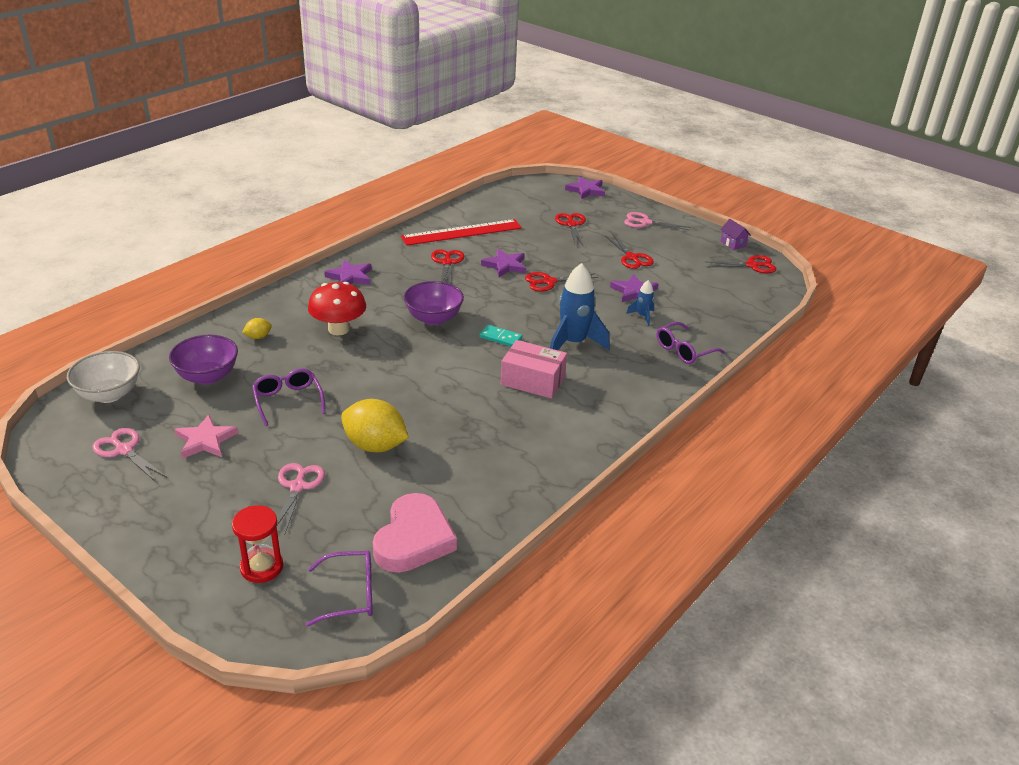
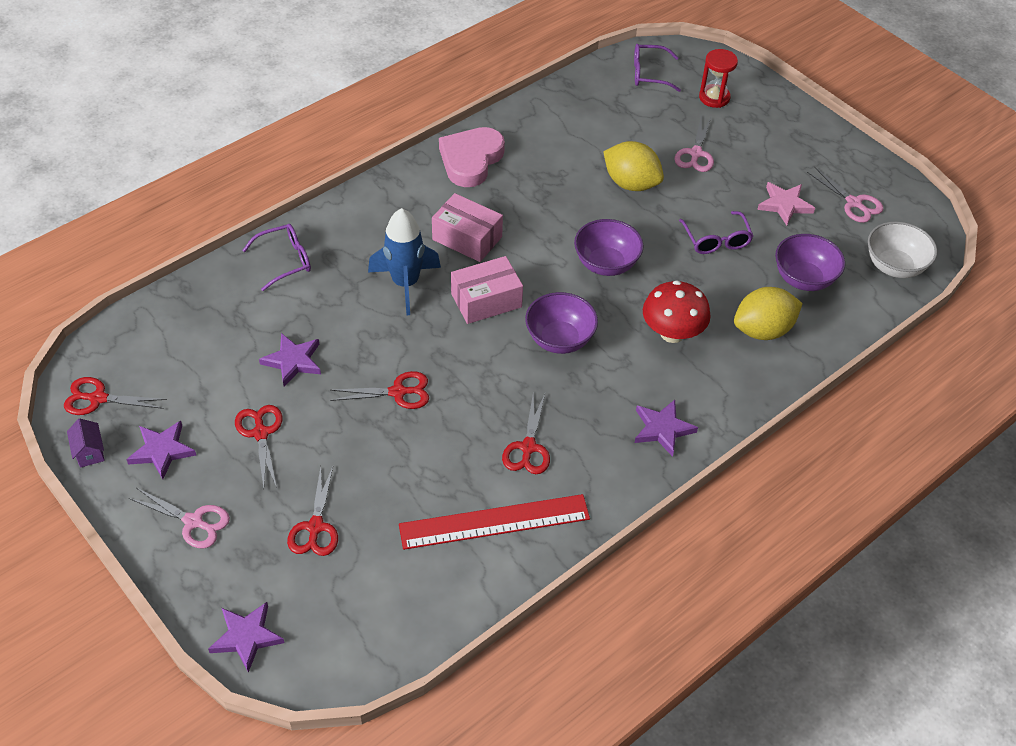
camera: 170 degrees left, 15 degrees up
(258, 337) = (763, 330): yellow lemon -> yellow lemon, size x2.18
(398, 372) = (606, 264): none -> purple bowl
(413, 539) = (602, 104): pink heart -> pink heart (471, 160)
(500, 338) = (486, 300): turquoise domino -> pink box
(505, 265) = (448, 433): purple star -> purple star (162, 451)
(642, 316) = (305, 317): blue rocket -> none

